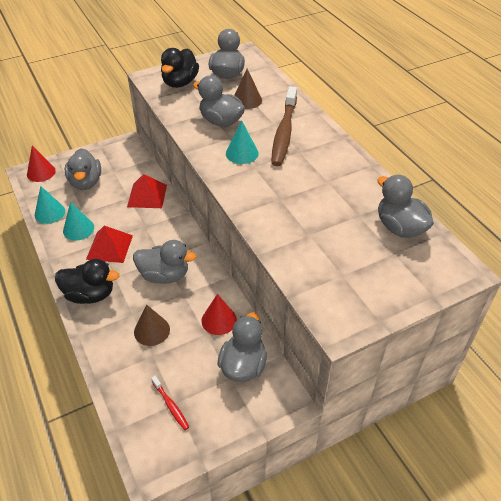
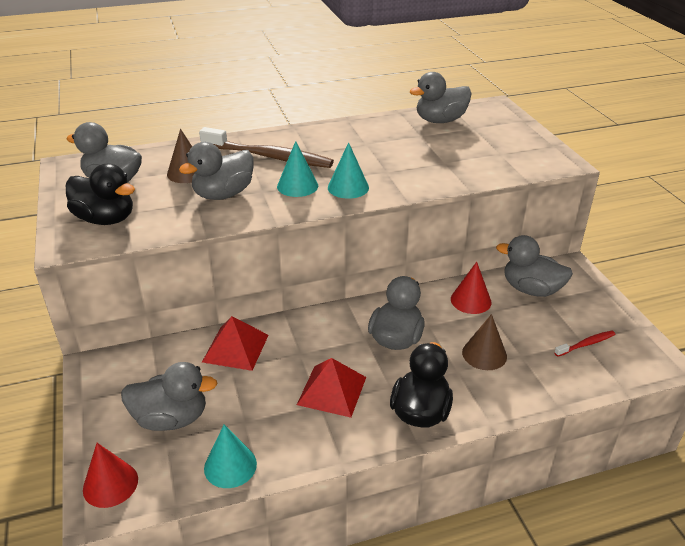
camera: 80 degrees left, 10 degrees down
(78, 229) = (282, 426): turquoise cone -> turquoise cone (348, 187)

